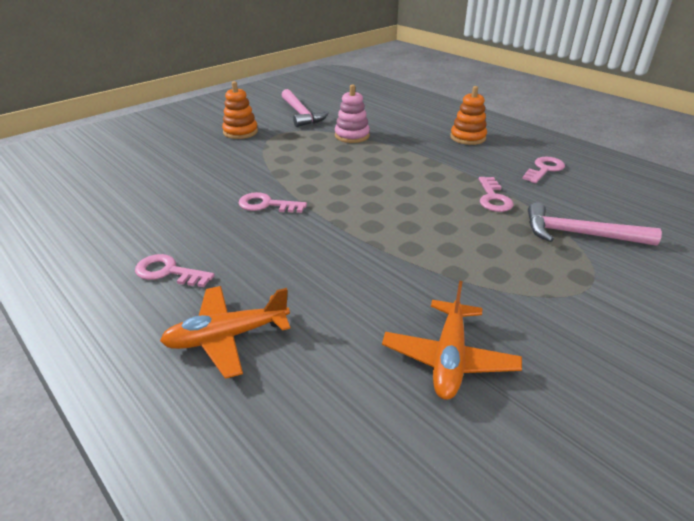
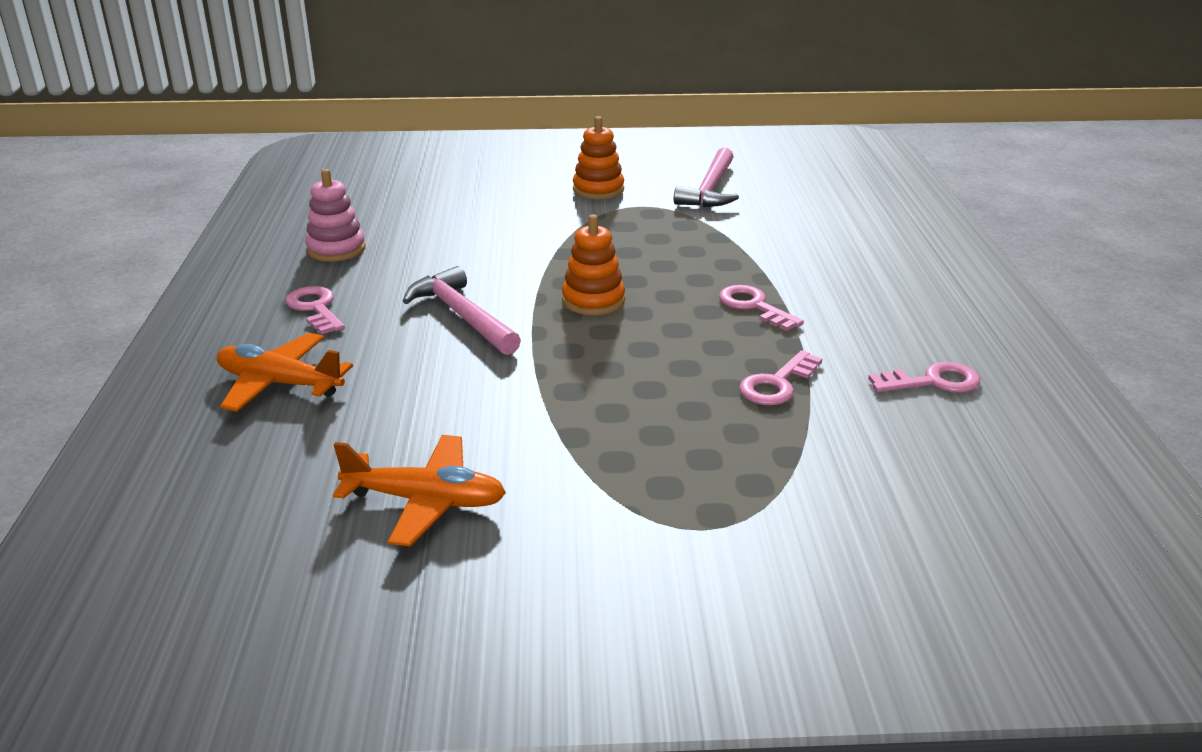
camera: 40 degrees right, 5 degrees down
(266, 205) = (496, 282): pink key -> pink key (754, 306)
(352, 136) = (728, 239): pink stacking toy -> pink stacking toy (336, 249)
(449, 358) = (425, 501): orange plane -> orange plane turned 135 degrees counterclockwise
(467, 137) = (896, 297): orange stacking toy -> orange stacking toy (593, 300)
(579, 234) = (813, 474): pink hammer -> pink hammer (462, 315)

